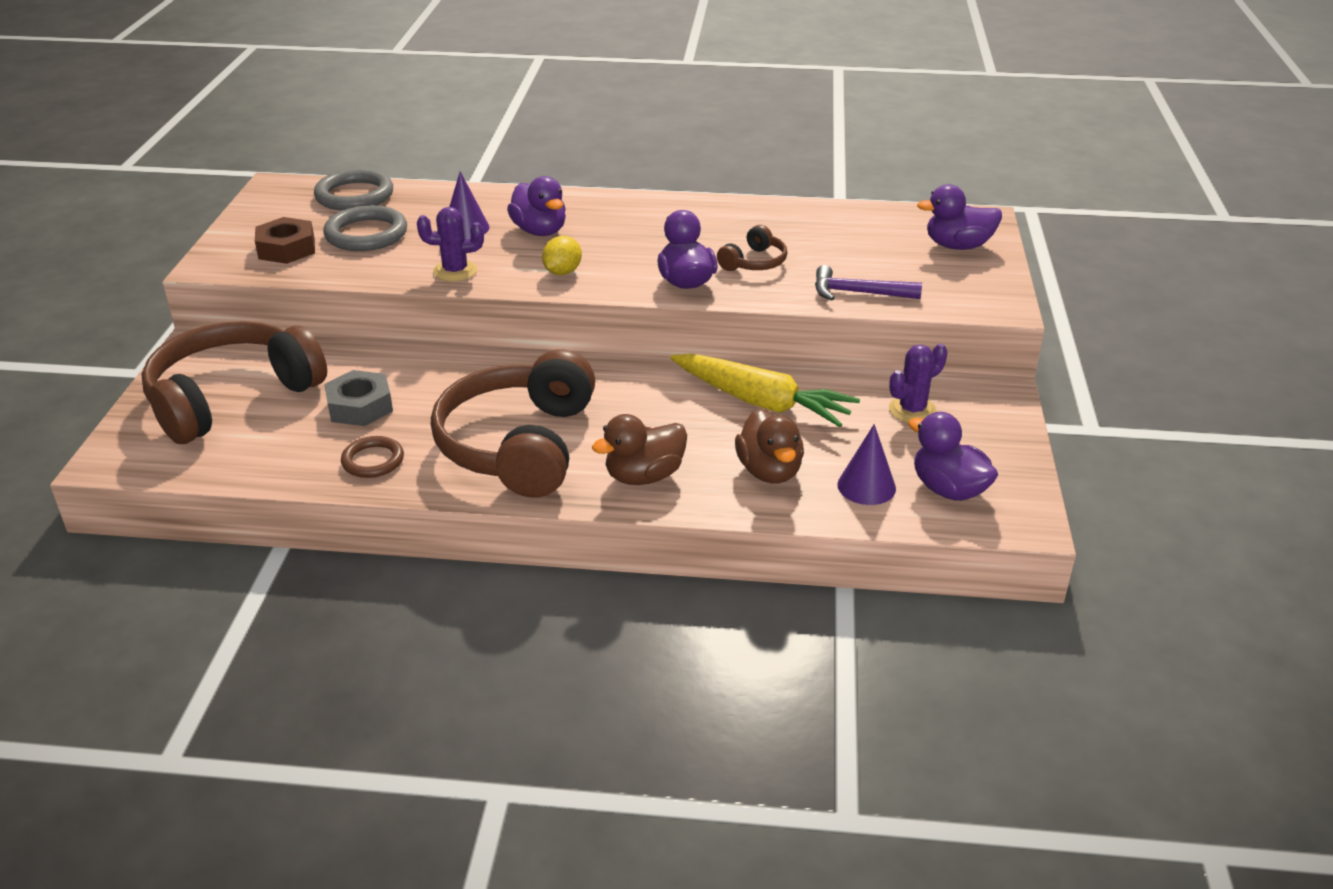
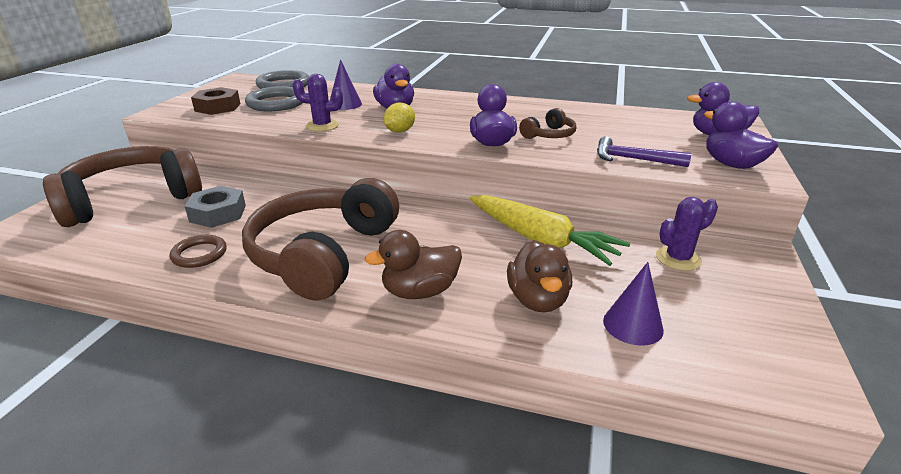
camera: 10 degrees right, 5 degrees down
(948, 489) = (719, 338): purple duck -> purple duck (731, 164)

